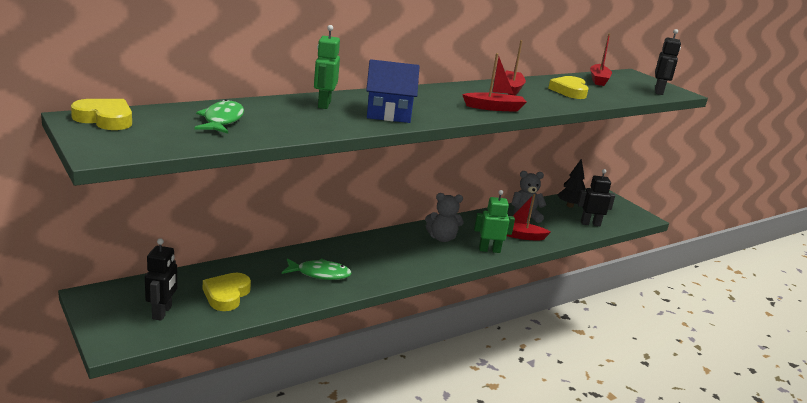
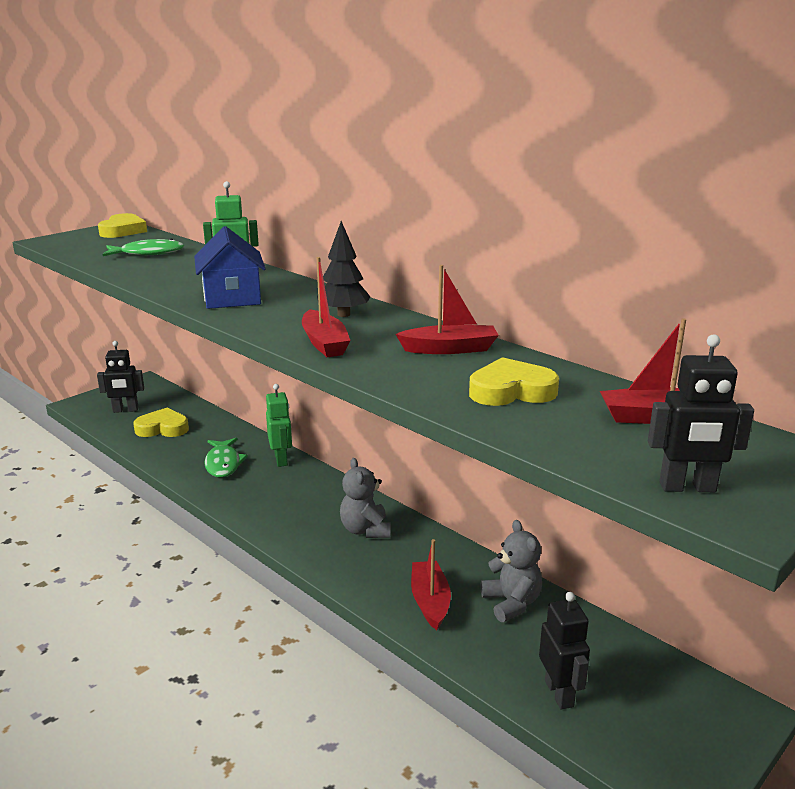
camera: 80 degrees right, 0 degrees up
(489, 250) = (357, 574): green robot -> green robot (281, 460)
(569, 206) = (619, 661): black tree -> black tree (344, 314)

